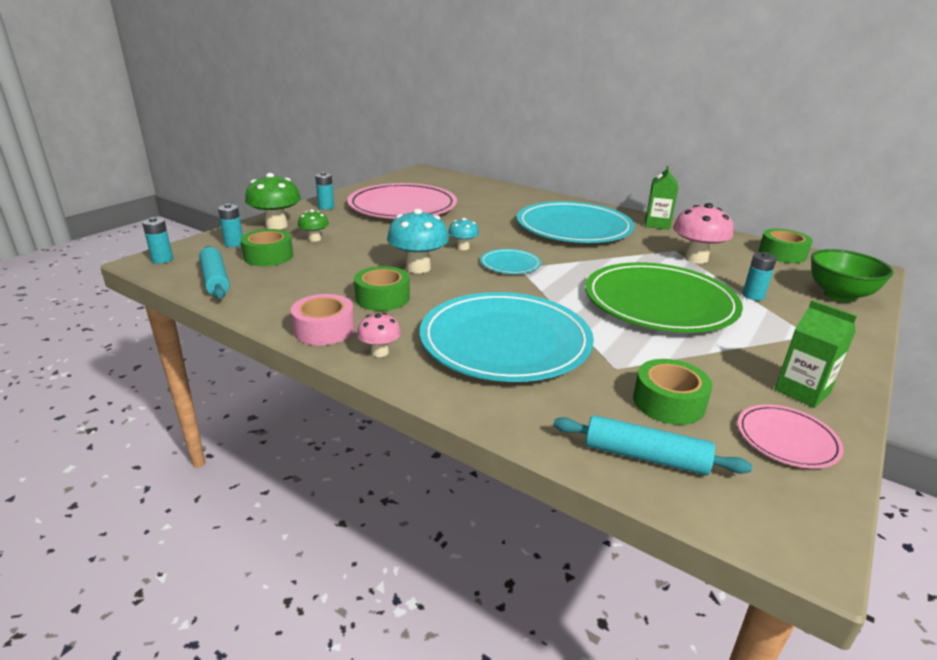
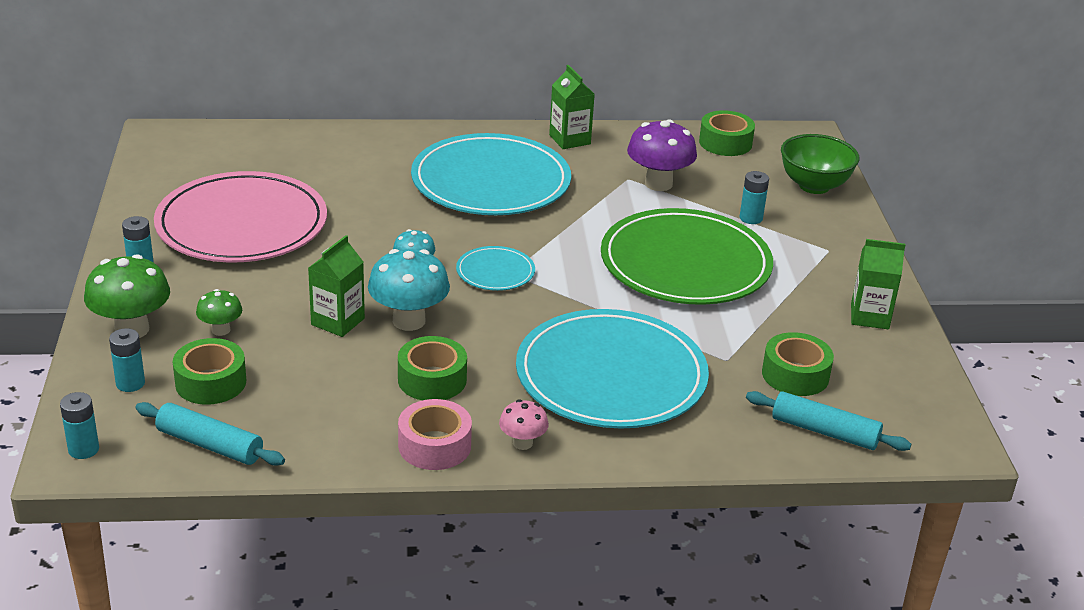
camera: 40 degrees left, 5 degrees up
(378, 255) = (338, 321): none -> green carton
(645, 456) = (825, 431): turquoise rolling pin -> turquoise rolling pin turned 45 degrees clockwise
(696, 258) = (658, 184): pink mushroom -> purple mushroom
(787, 439) = (893, 367): pink plate -> none

